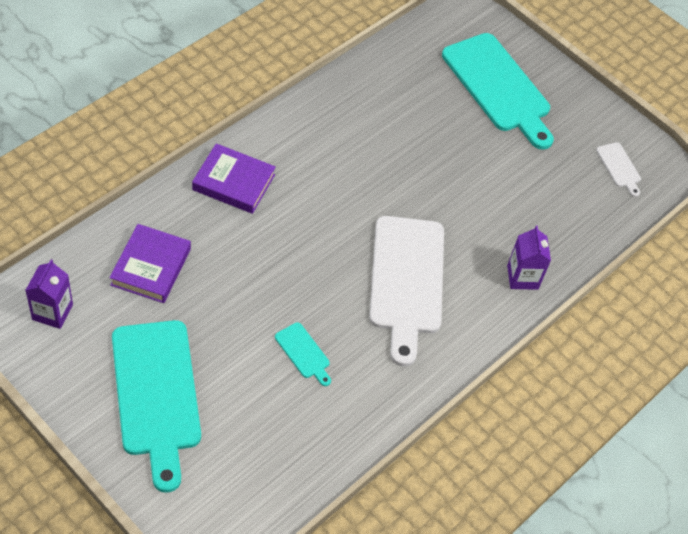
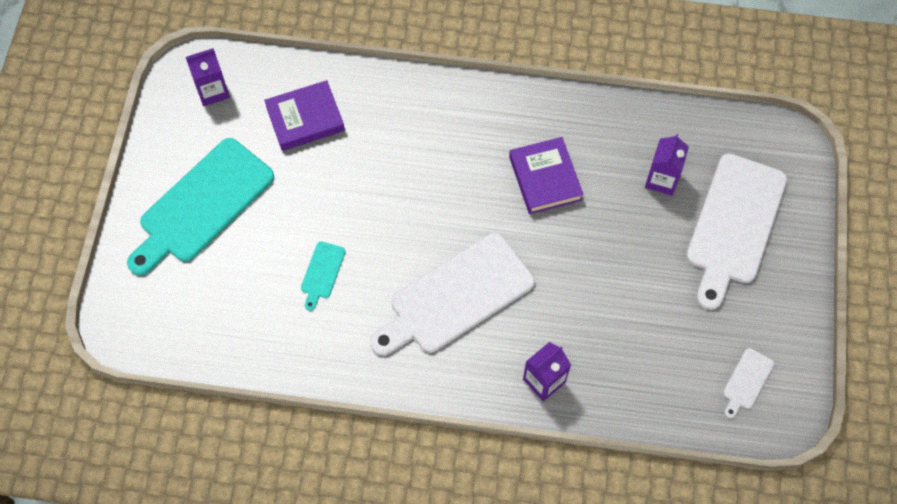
camera: 60 degrees right, 10 degrees up
(233, 182) = (433, 111): purple book -> purple book (545, 178)
(427, 97) = (662, 179): none -> purple carton
(498, 87) = (734, 224): turquoise cutting board -> white cutting board

